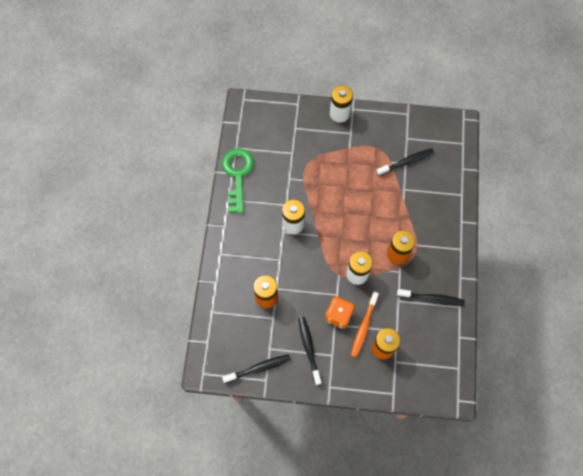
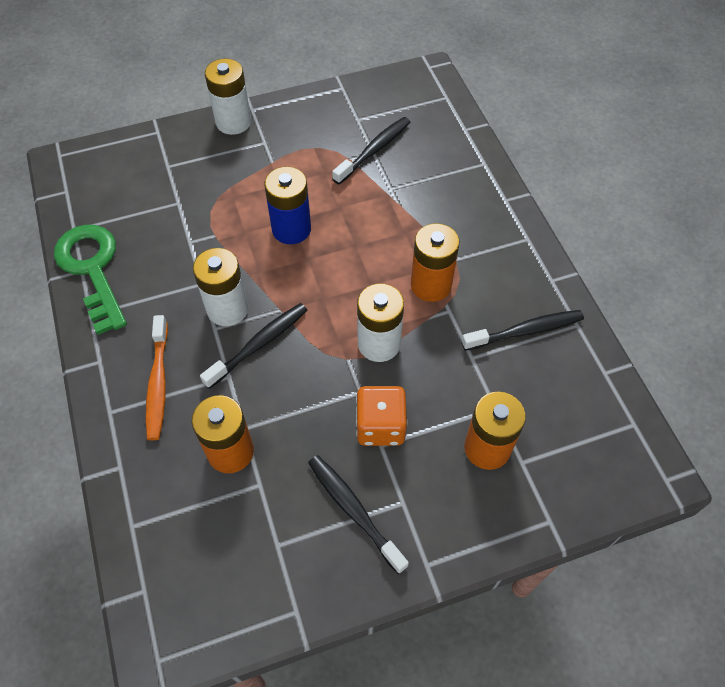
camera: 25 degrees left, 10 degrees down
(259, 368) = (272, 594): black toothbrush -> black toothbrush (259, 344)
(342, 192) = (291, 229): none -> blue battery
(363, 327) = (435, 427): orange toothbrush -> orange toothbrush (158, 383)

